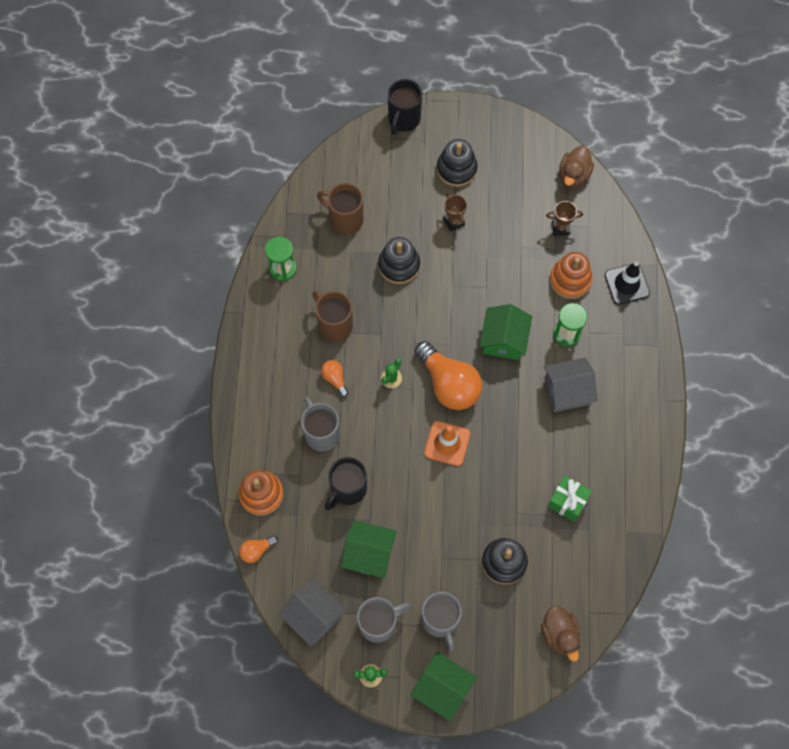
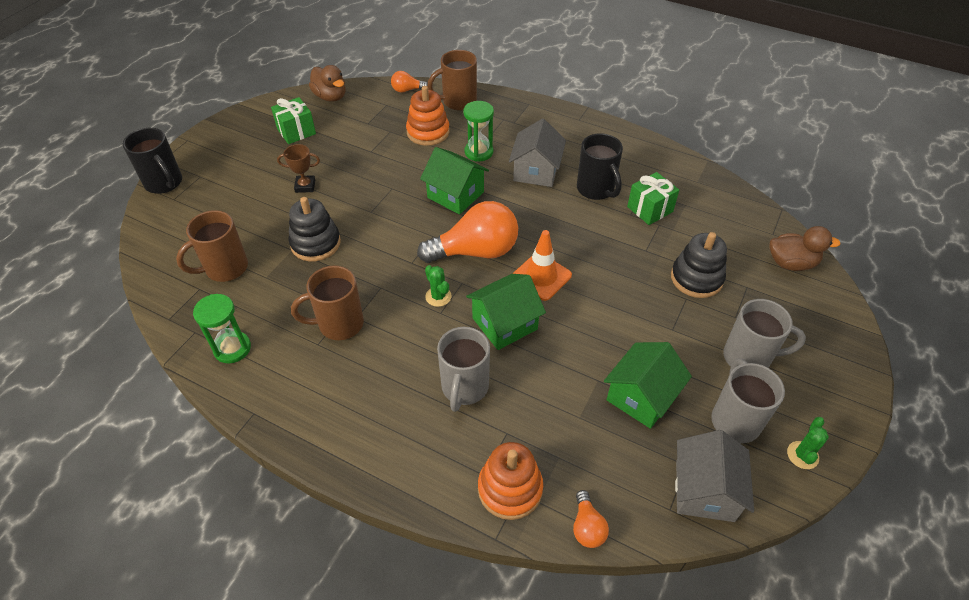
camera: 65 degrees left, 20 degrees down
(314, 616) = (704, 491): grey house -> grey house turned 60 degrees counterclockwise
(321, 433) = (464, 388): grey mug -> grey mug turned 75 degrees counterclockwise
(335, 379) = (405, 349): orange light bulb -> orange light bulb (407, 90)
(347, 489) = (550, 388): black mug -> black mug (596, 190)
(442, 688) = (833, 386): green house -> green house (504, 323)
(456, 169) = (253, 165): black stacking toy -> none
(513, 175) = (296, 131): none -> green gift
(560, 228) = (373, 121): brown trophy -> none
(626, 284) = (458, 102): black traffic cone -> brown mug

